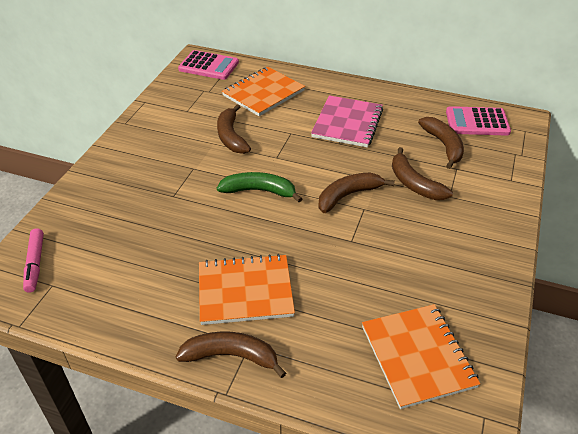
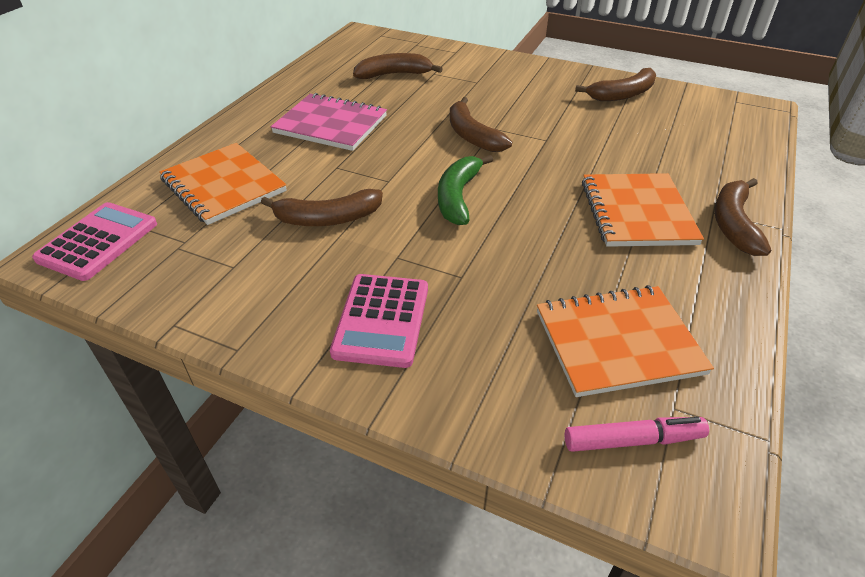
camera: 85 degrees left, 0 degrees up
(414, 184) = (455, 97): brown banana -> brown banana (622, 94)
(417, 356) = (688, 120): orange notebook -> orange notebook (618, 342)
(477, 122) = (358, 53): pink calculator -> pink calculator (381, 320)

